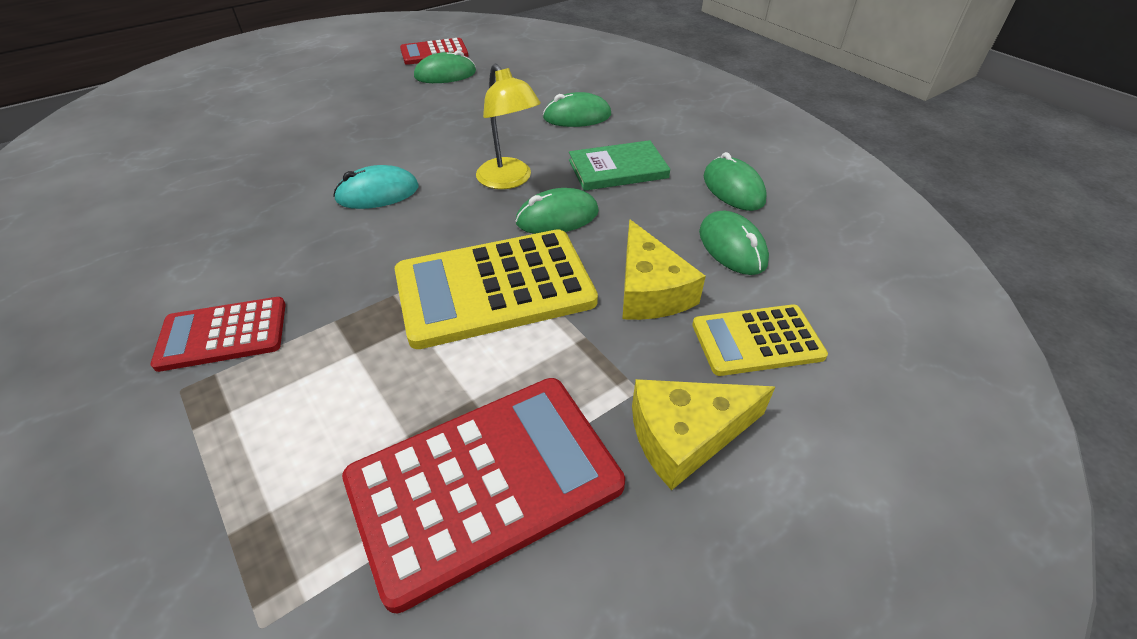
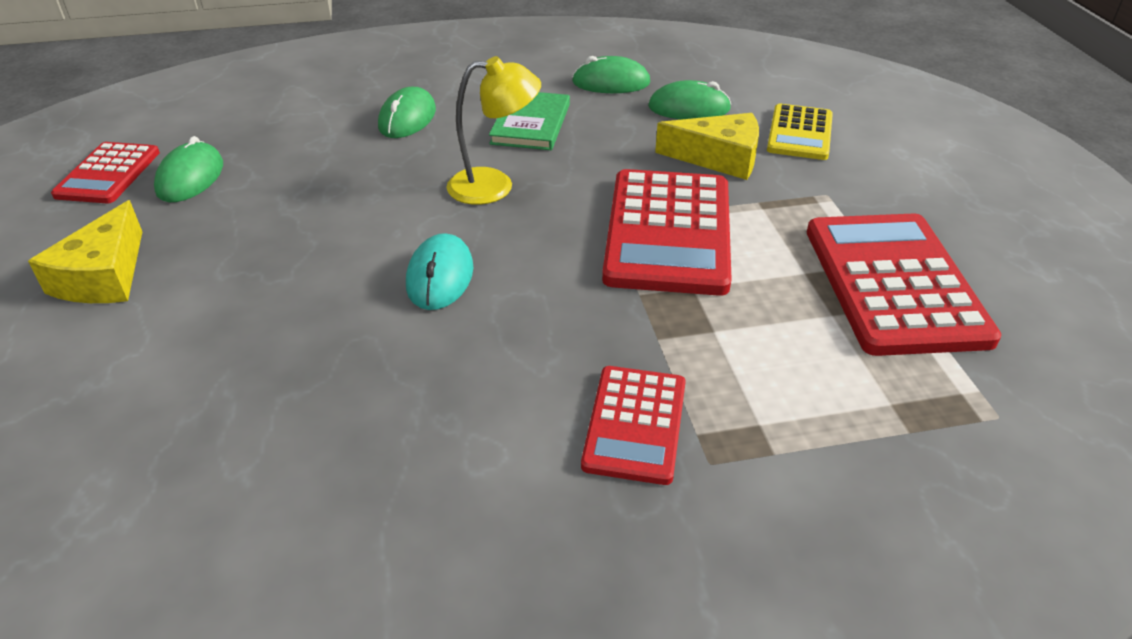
camera: 65 degrees left, 5 degrees down
(494, 288) = (668, 232): yellow calculator -> red calculator
(557, 217) = (583, 174): green mouse -> none
(686, 436) = (878, 188): yellow cheese -> yellow cheese (104, 276)

